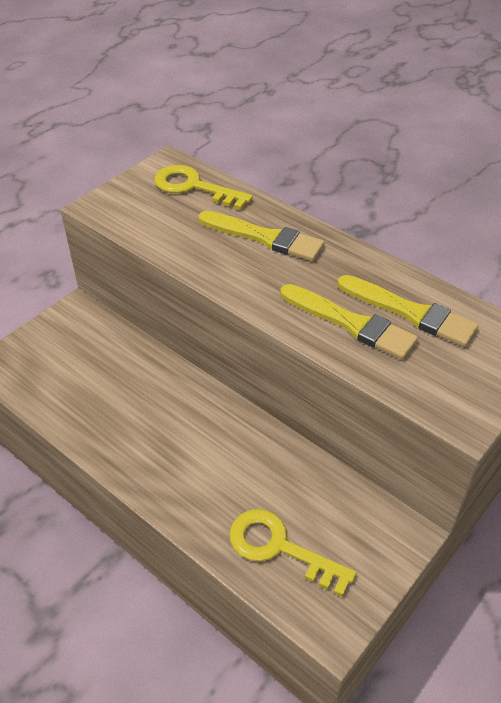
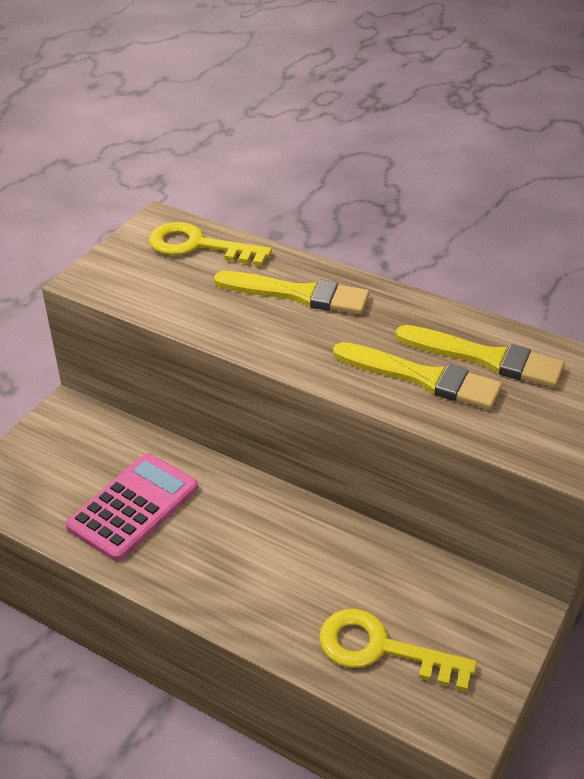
camera: 10 degrees left, 5 degrees down
(108, 397) = (133, 507): none -> pink calculator

